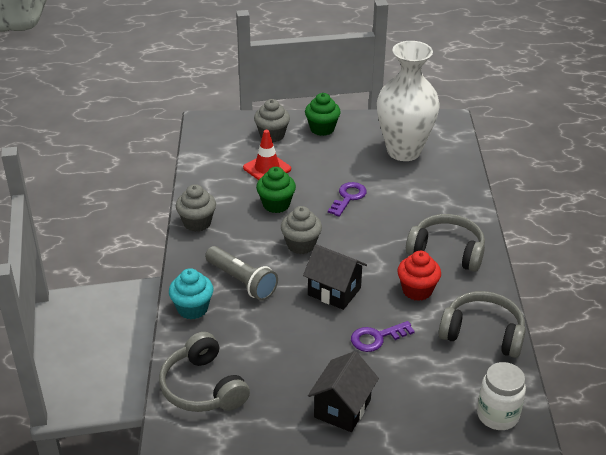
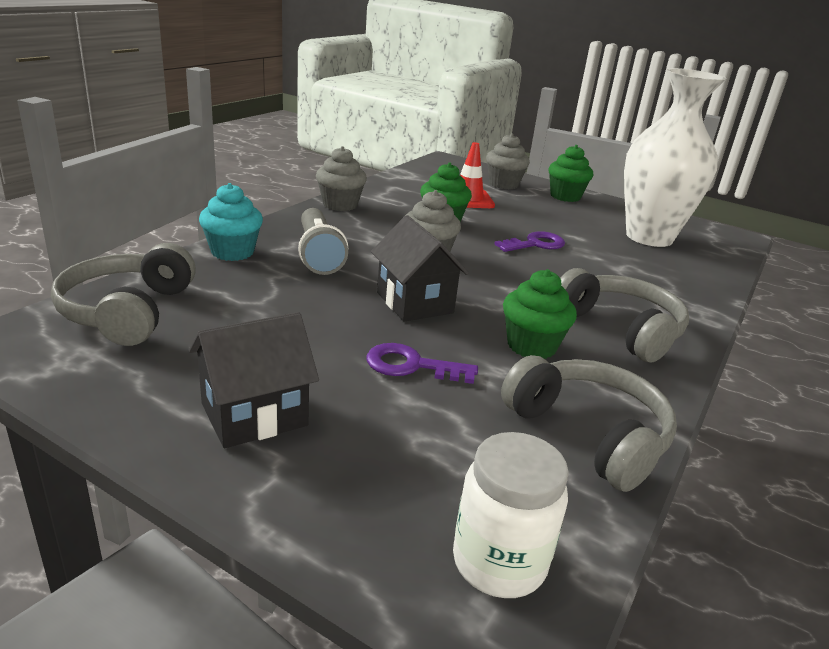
camera: 30 degrees right, 10 degrees down
(417, 290) = (531, 346): red cupcake -> green cupcake

